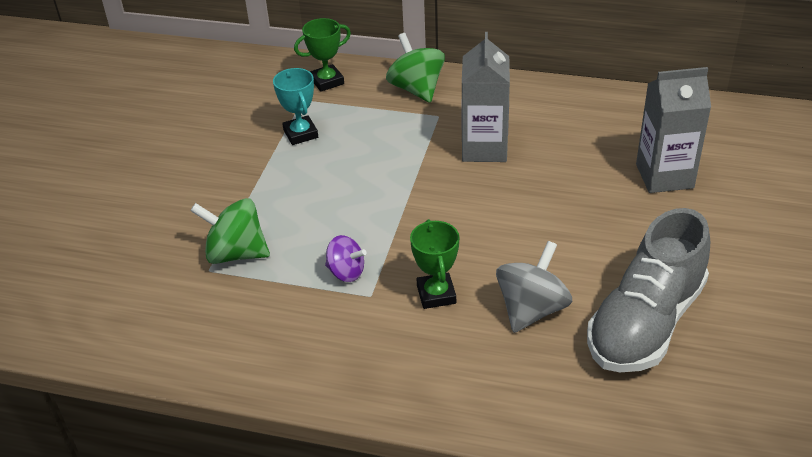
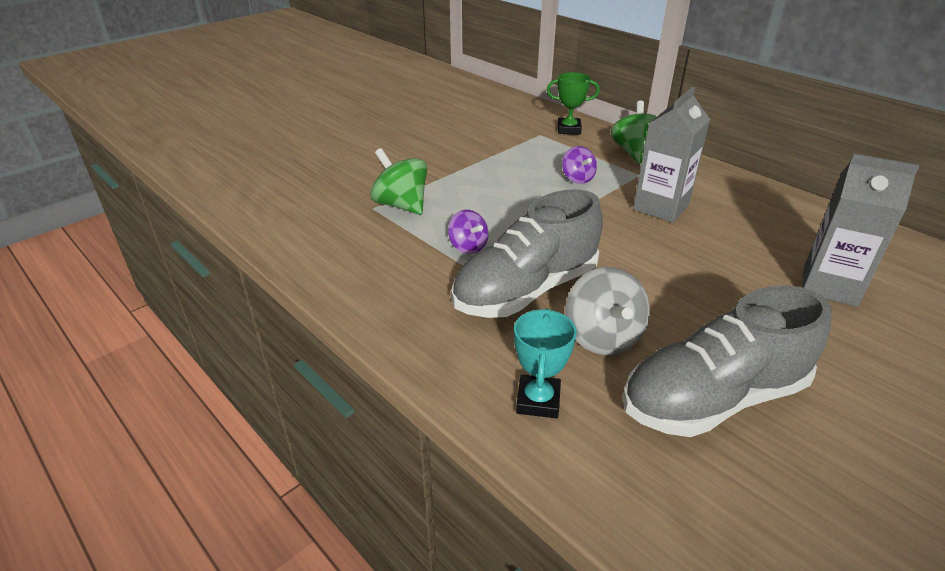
camera: 30 degrees right, 5 degrees down
(300, 134) = (519, 153): turquoise trophy -> turquoise trophy (538, 401)
(384, 144) = (577, 178): none -> purple spinning top
(436, 294) = (526, 290): green trophy -> grey shoe
(531, 309) = (602, 337): grey spinning top -> grey spinning top turned 105 degrees clockwise

